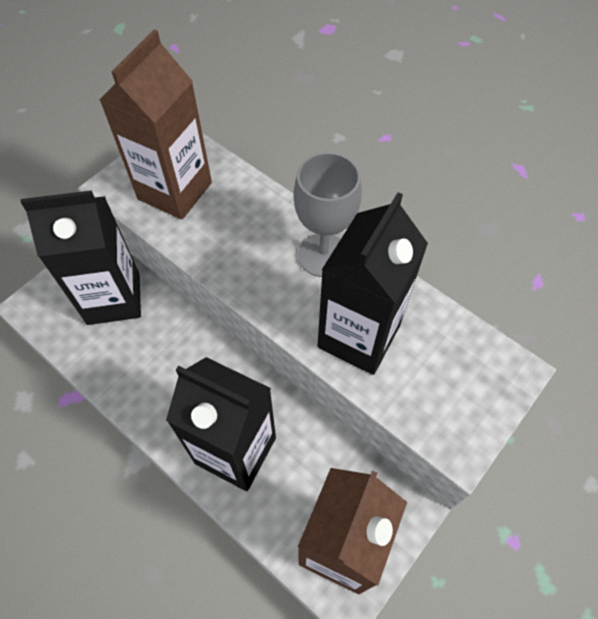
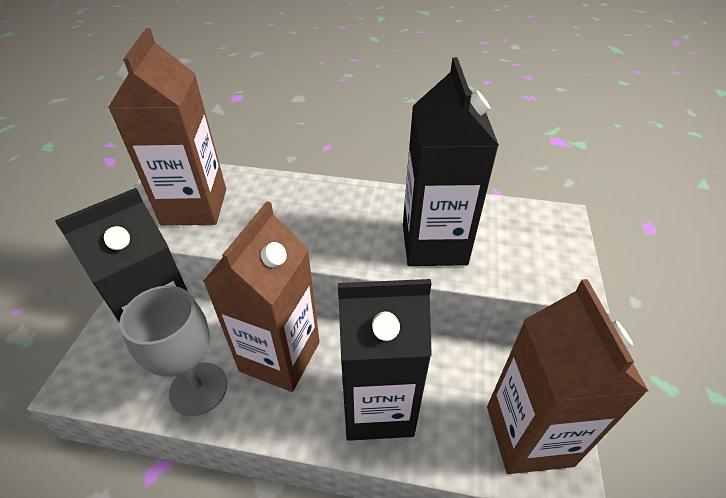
camera: 30 degrees left, 15 degrees down
(186, 363) = (280, 356): none -> brown carton
(323, 255) = (361, 202): grey goblet -> grey goblet (198, 388)

